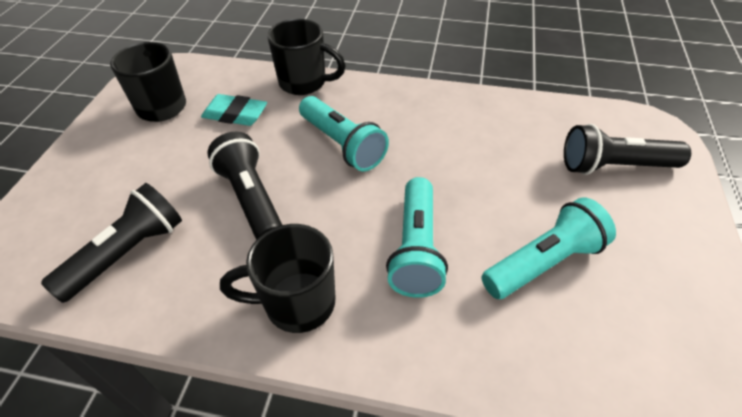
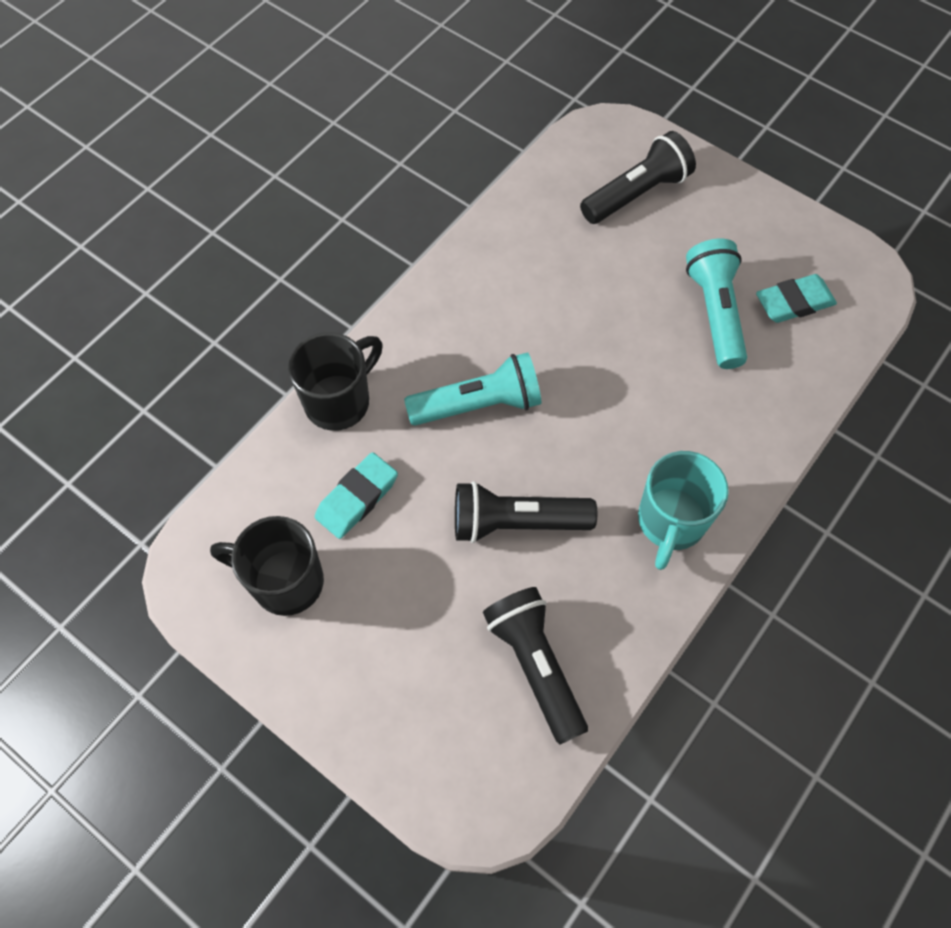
camera: 65 degrees left, 15 degrees up
(297, 303) = (670, 522): black mug -> turquoise mug
(416, 249) = (655, 401): turquoise flashlight -> none
(614, 166) = (637, 193): black flashlight -> black flashlight turned 150 degrees counterclockwise
(615, 327) = (794, 302): none -> turquoise eraser

